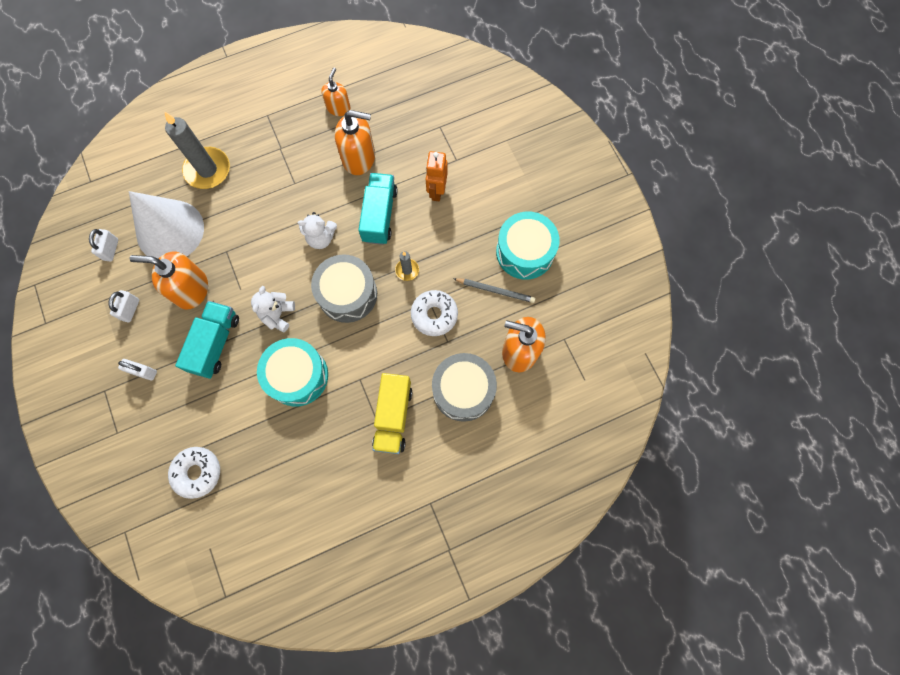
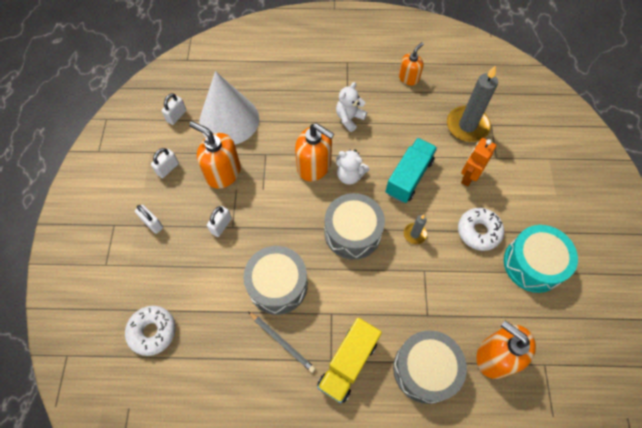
camera: 25 degrees right, 10 degrees down
(207, 170) = (280, 85): grey candle -> grey candle (467, 126)
(215, 343) = (221, 226): turquoise truck -> white padlock
(277, 315) = (284, 224): white teddy bear -> white teddy bear (349, 118)
(297, 376) = (277, 285): turquoise drum -> grey drum
(359, 158) = (410, 123): orange soap dispenser -> orange soap dispenser (314, 166)
(434, 315) = (424, 285): white donut -> white donut (478, 231)
(495, 290) = (491, 287): grey pencil -> grey pencil (282, 342)

